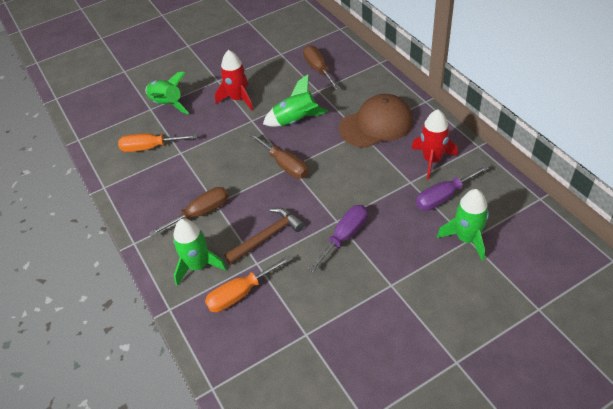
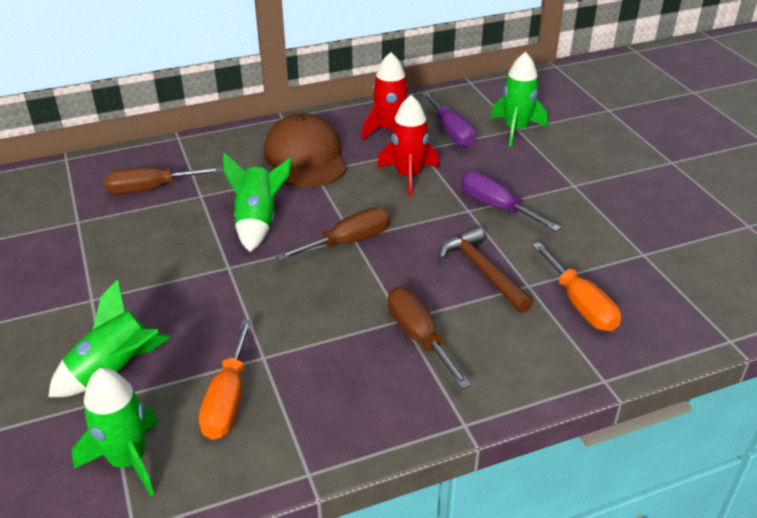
camera: 85 degrees left, 10 degrees down
(198, 266) = (525, 344): green rocket -> green rocket (128, 460)
(238, 99) = (163, 277): red rocket -> red rocket (408, 176)

